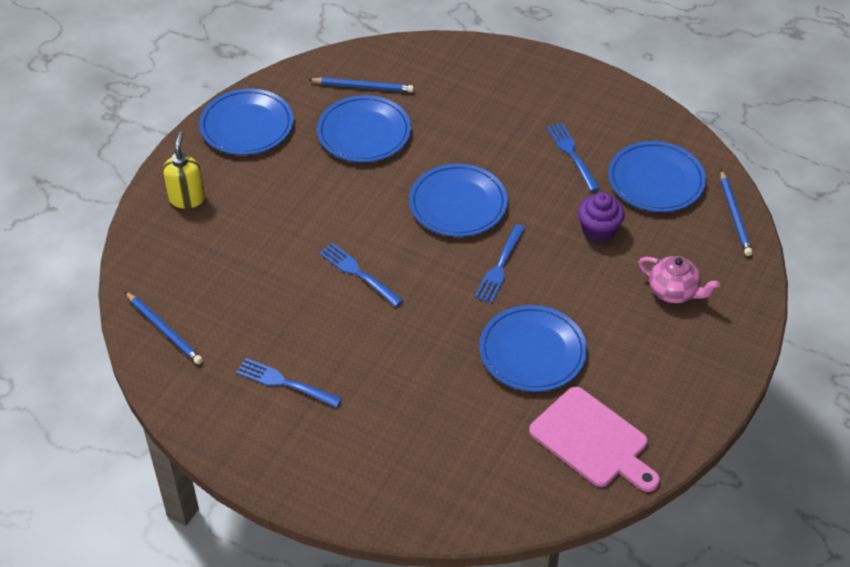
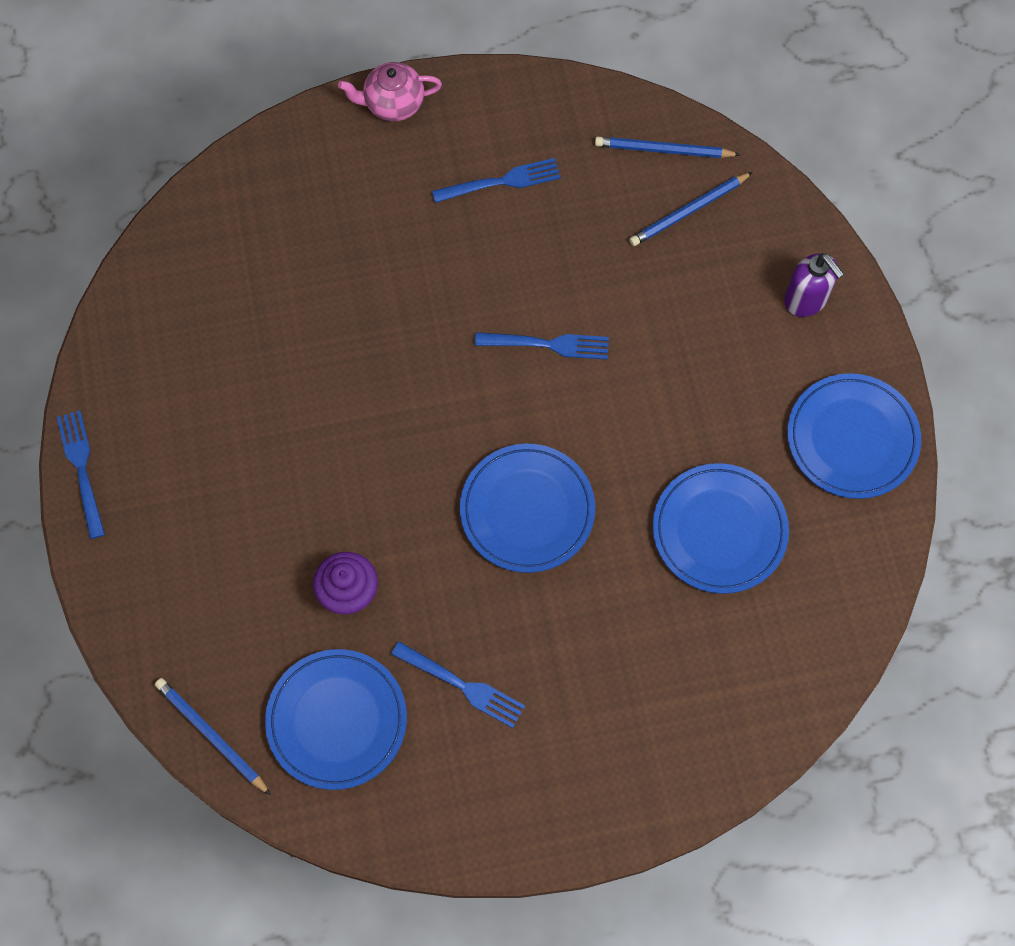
camera: 140 degrees right, 20 degrees up
(187, 198) = (806, 300): yellow soap dispenser -> purple soap dispenser
(363, 87) = (789, 600): blue pencil -> blue pencil (689, 211)
(500, 266) = (414, 462): blue fork -> blue fork (82, 469)
(532, 352) = (301, 384): blue plate -> none
(592, 440) = (172, 331): pink cutting board -> none
(674, 292) = (209, 568): pink teapot -> pink teapot (393, 104)

